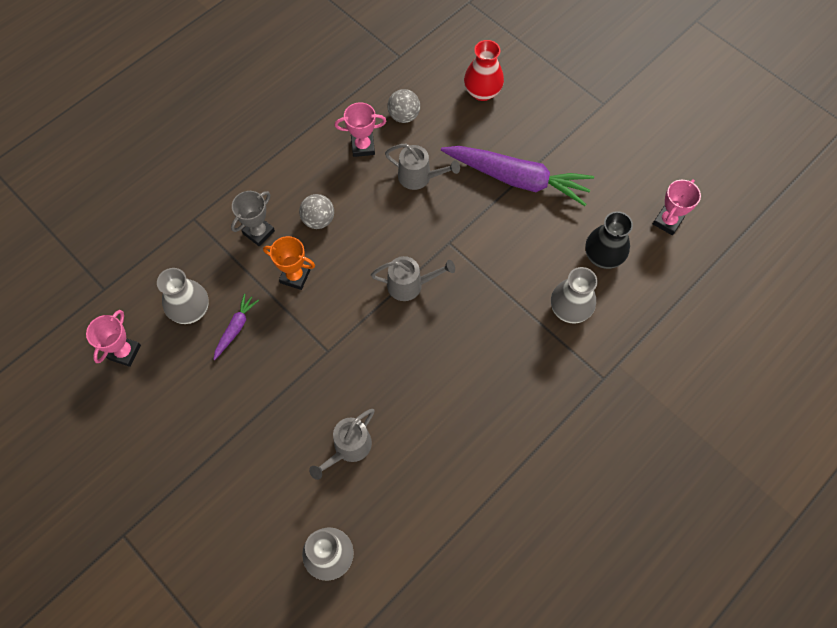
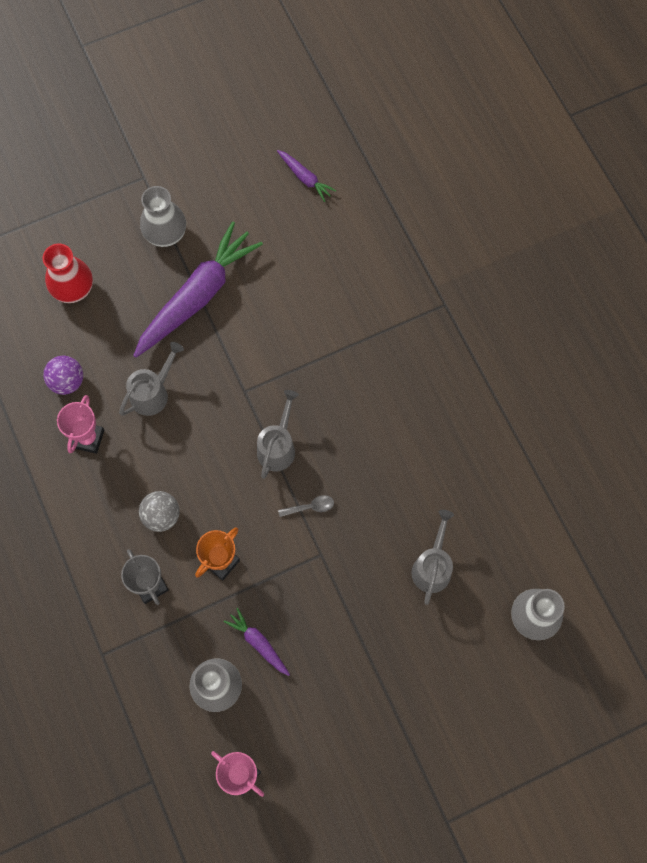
camera: 70 degrees left, 5 degrees up
(348, 448) = (432, 566): grey watering can -> grey watering can turned 135 degrees counterclockwise
(366, 328) = (310, 507): none -> grey spoon
(404, 116) = (67, 381): grey ball -> purple ball
(569, 309) = (363, 305): grey vase -> grey vase (166, 234)
(603, 256) = (319, 252): black vase -> none
(667, 221) = (305, 178): pink trophy -> purple carrot

